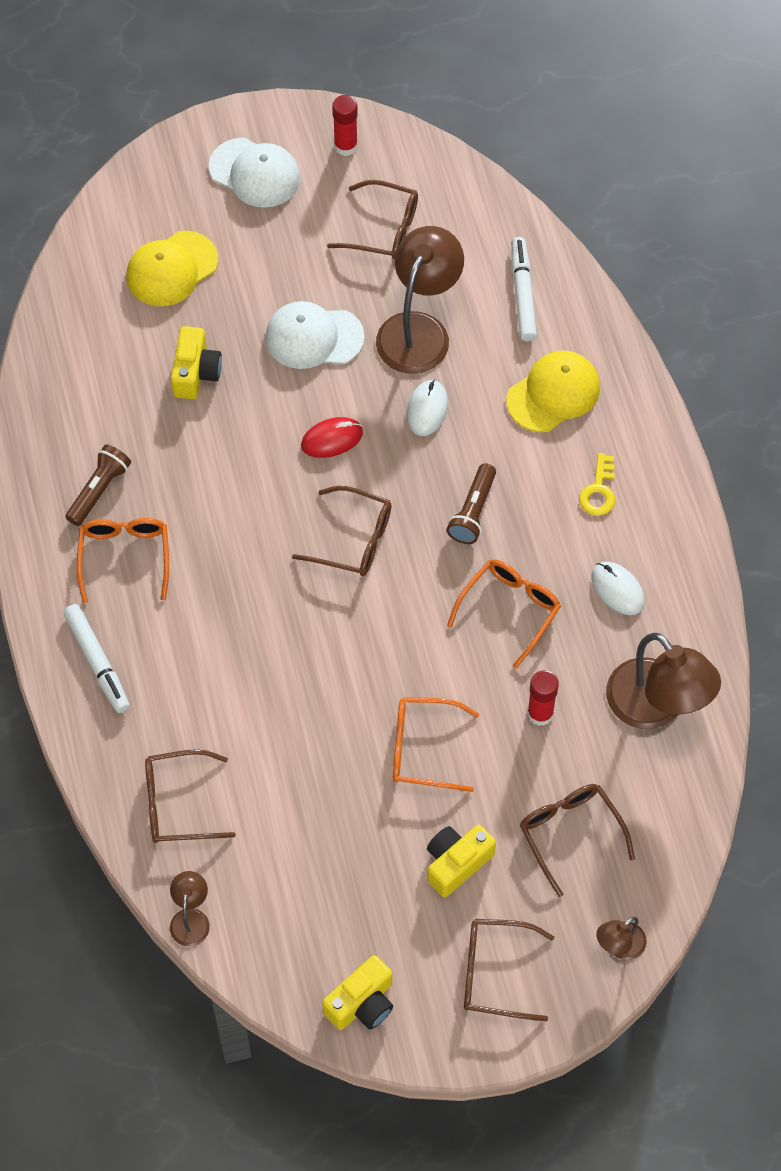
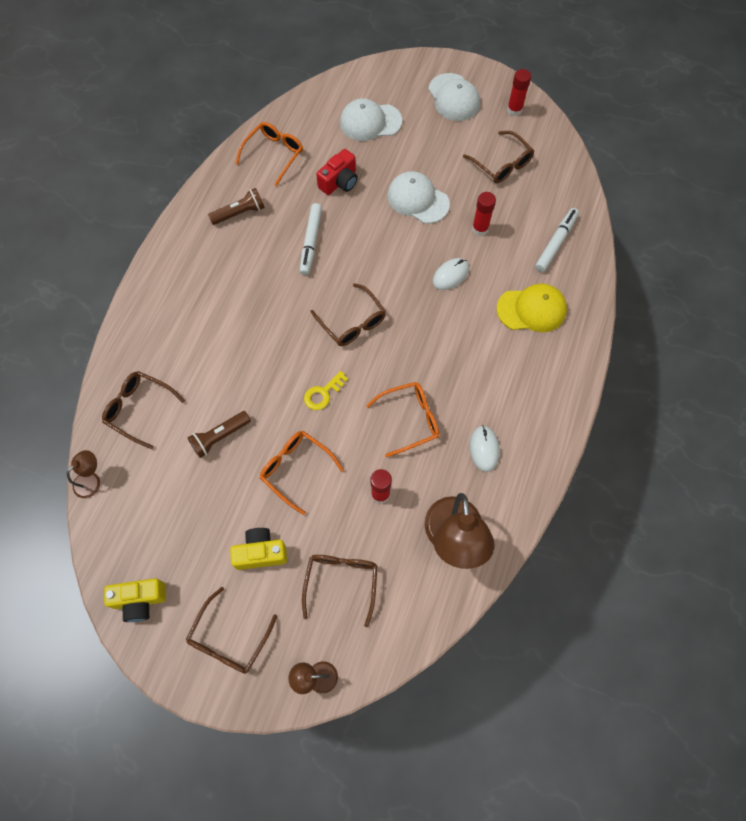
camera: 35 degrees right, 5 degrees up
(97, 662) = (163, 303): white marker -> white marker (311, 242)
(125, 557) = (224, 256): orange glasses -> orange glasses (274, 154)
(172, 269) = (370, 122): yellow cap -> white cap
(196, 373) = (339, 182): yellow camera -> red camera
(332, 439) = (384, 260): red mouse -> none
(419, 330) = (480, 229): brown lamp -> red glue stick
(473, 511) = (432, 348): brown flashlight -> brown flashlight (220, 437)
(495, 973) = (229, 639): brown glasses -> brown glasses turned 105 degrees counterclockwise
(599, 491) = (516, 382): yellow key -> yellow key (323, 393)

